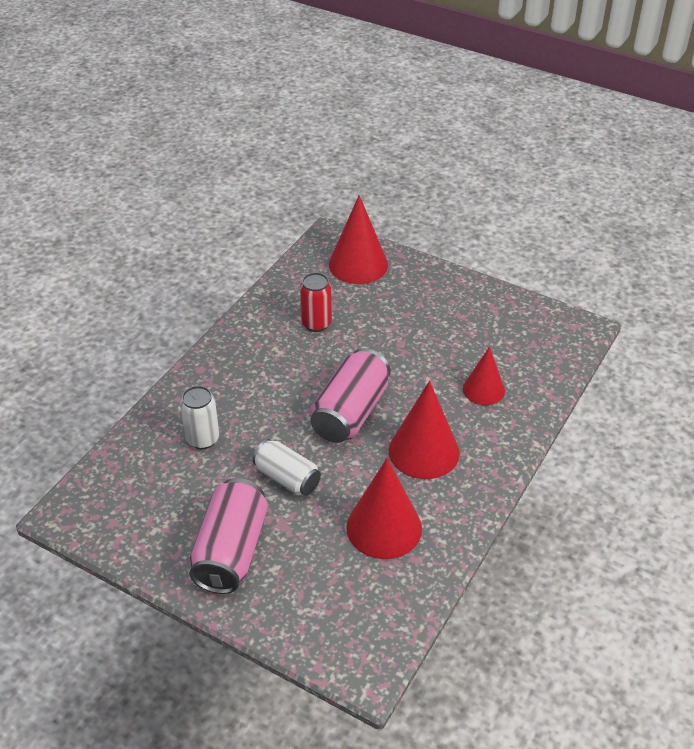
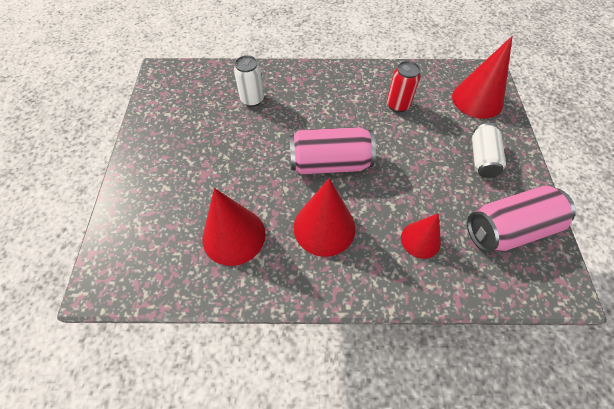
camera: 60 degrees right, 15 degrees up
(231, 551) = (168, 158): pink can -> pink can (508, 229)
(287, 478) = (246, 157): white can -> white can (482, 158)

